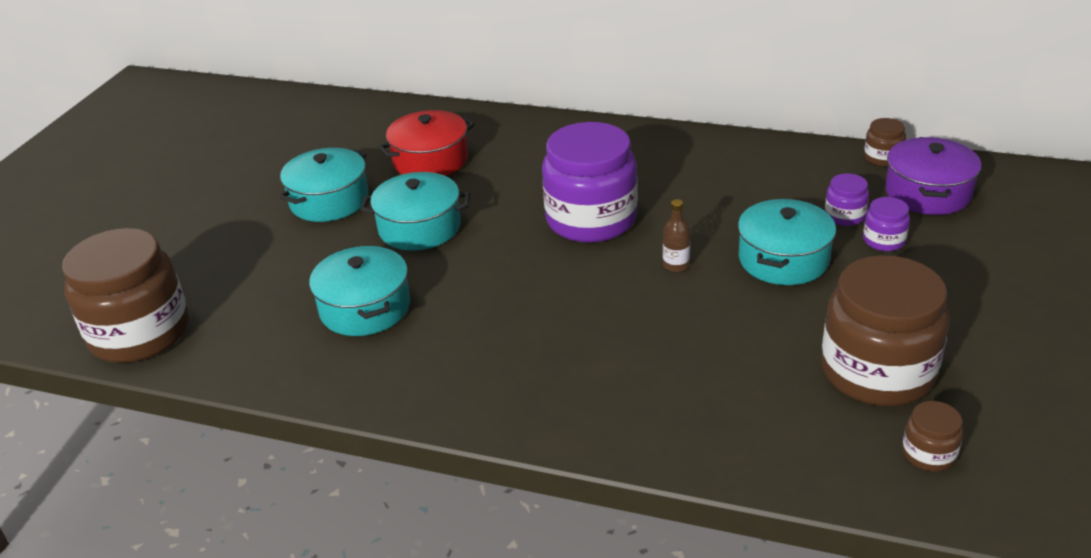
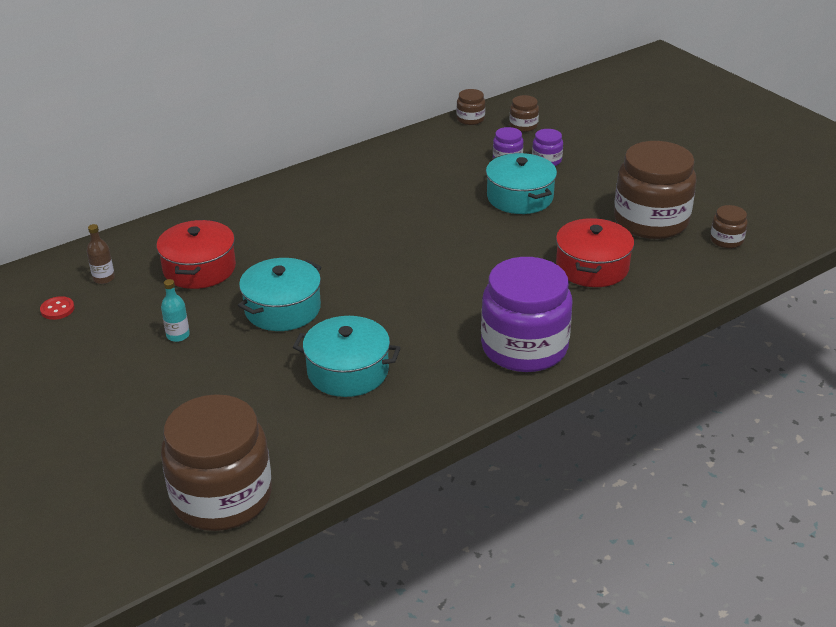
camera: 55 degrees left, 0 degrees up
(308, 135) = (57, 309): none -> red button
(329, 200) = (178, 335): turquoise pot -> turquoise bottle
(591, 219) = (381, 239): purple jar -> purple jar (524, 347)
(676, 265) = (474, 233): brown bottle -> brown bottle (104, 278)
(719, 372) = (592, 267): none -> red pot
(927, 193) = (523, 126): purple pot -> brown jar

